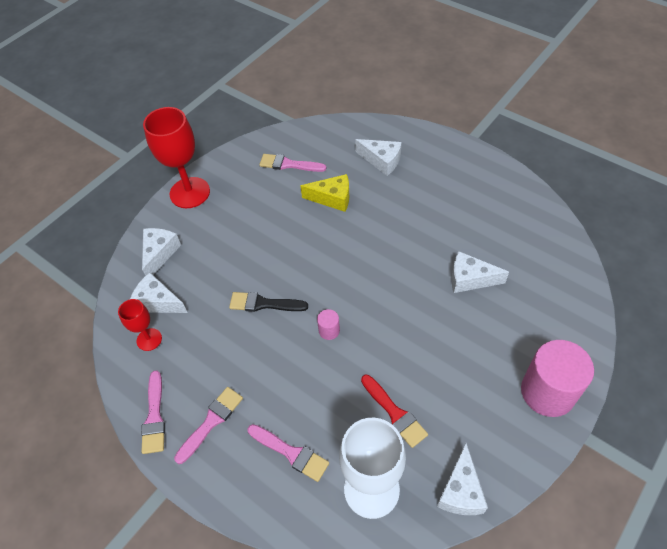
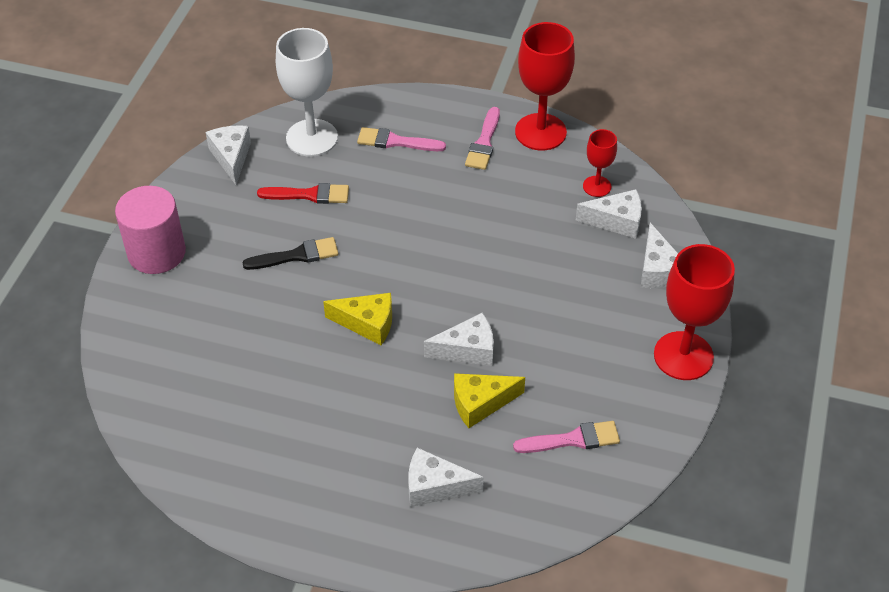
camera: 155 degrees right, 5 degrees down
(154, 417) = (540, 132): pink brush -> red goblet
(263, 304) = (495, 251): black brush -> black brush (296, 255)
(329, 330) = (407, 246): pink cylinder -> none
(386, 273) = (367, 323): none -> yellow cheese
(395, 413) = (309, 195): red brush -> red brush turned 150 degrees clockwise
(470, 279) = (261, 345): white cheese -> white cheese (467, 350)

